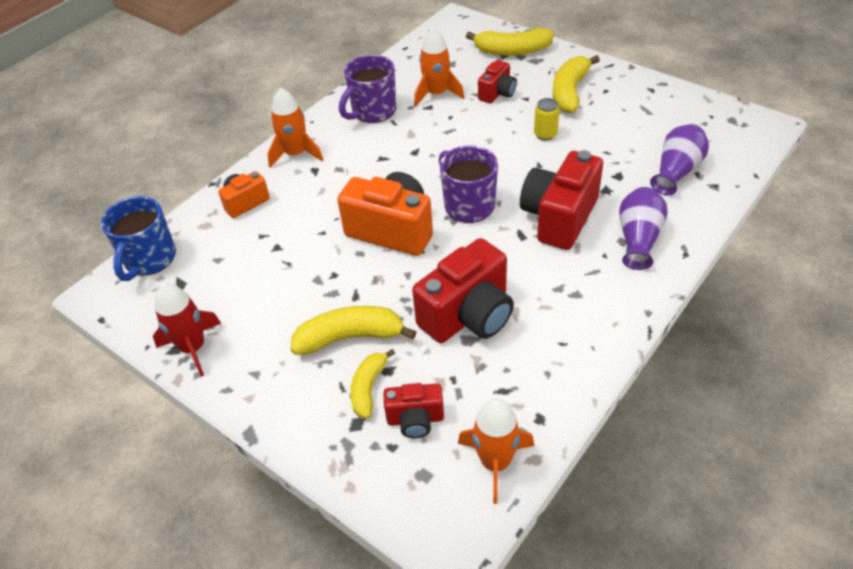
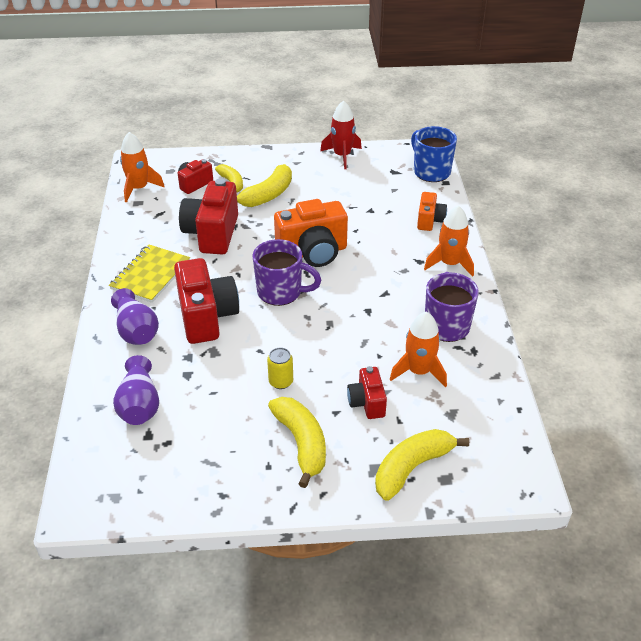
camera: 135 degrees right, 5 degrees down
(581, 297) = (150, 275): none -> yellow notebook

